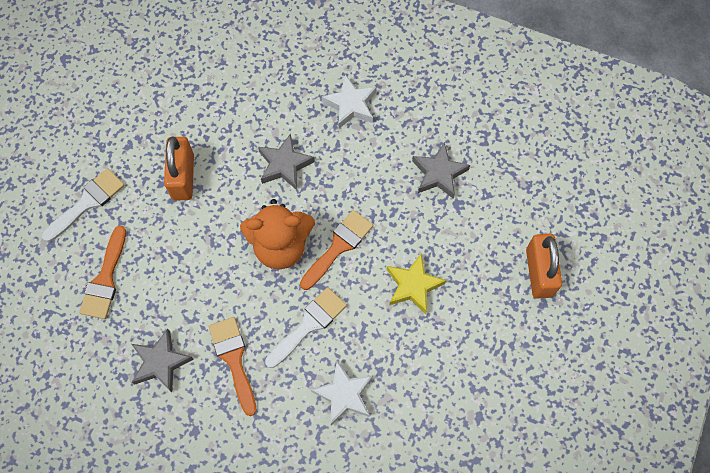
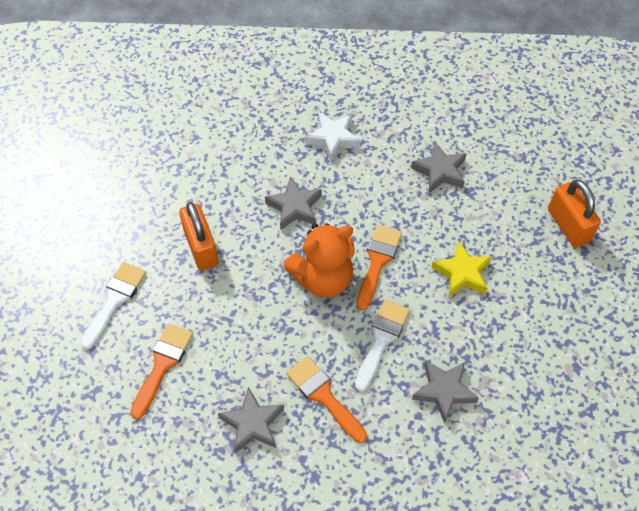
camera: 20 degrees left, 10 degrees down
(105, 279) = (162, 365): orange brush -> orange brush turned 150 degrees counterclockwise
(344, 394) = (444, 391): white star -> grey star

